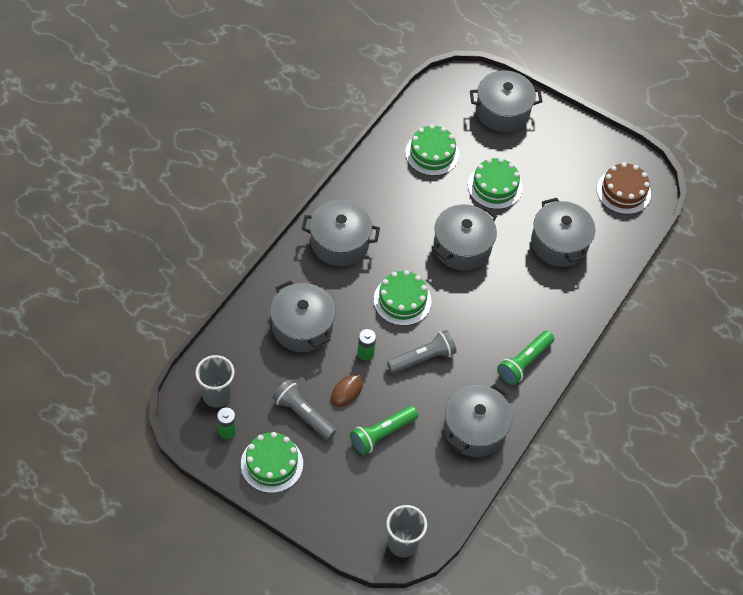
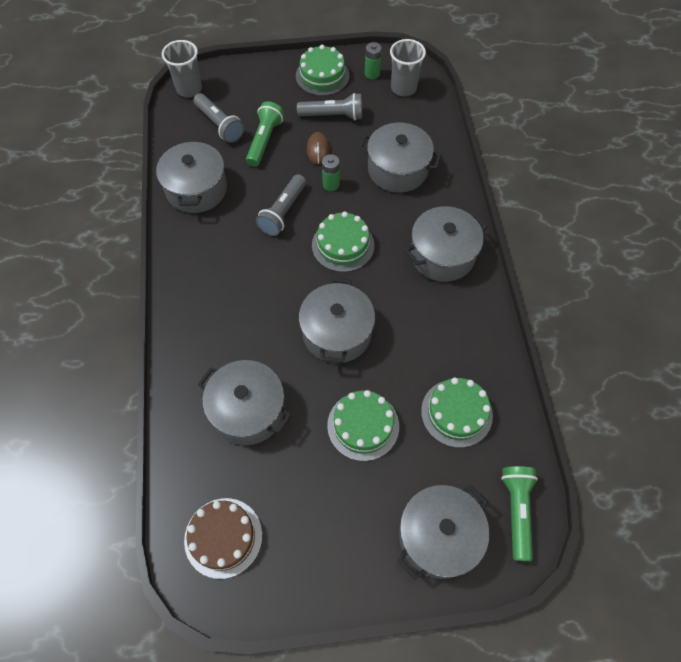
camera: 145 degrees right, 5 degrees up
(406, 480) = (219, 124): none -> grey flashlight
(524, 362) = (195, 268): green flashlight -> green flashlight (516, 511)

